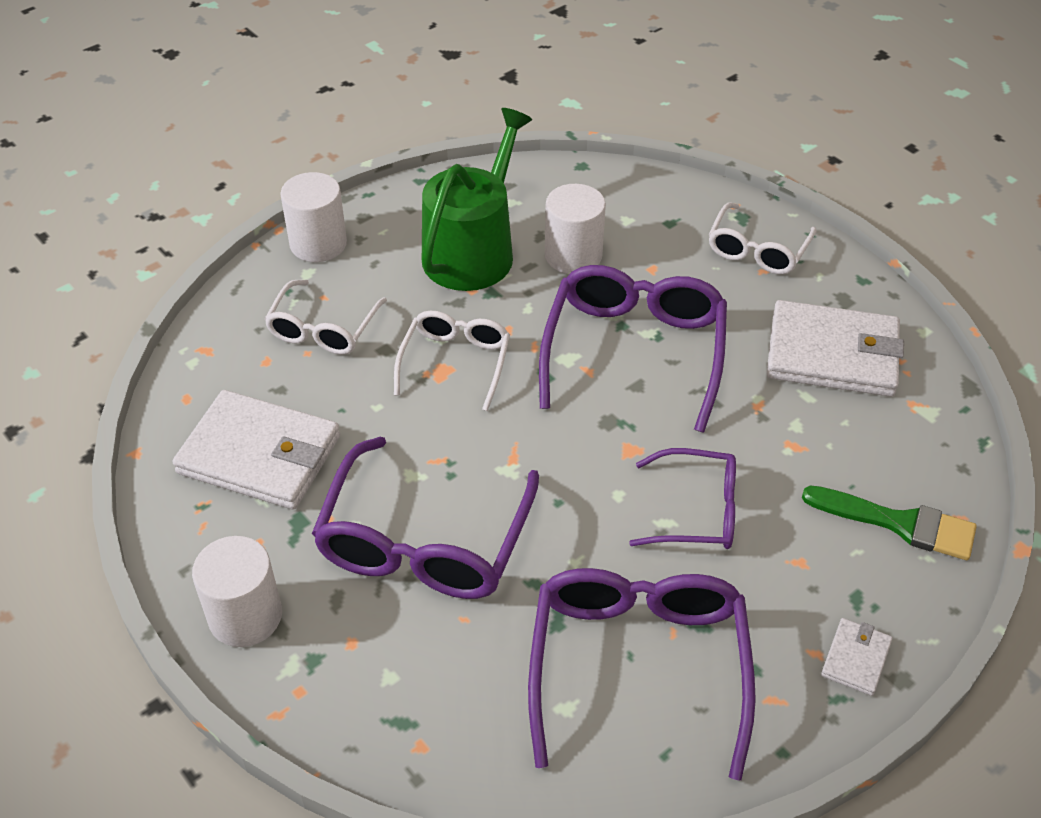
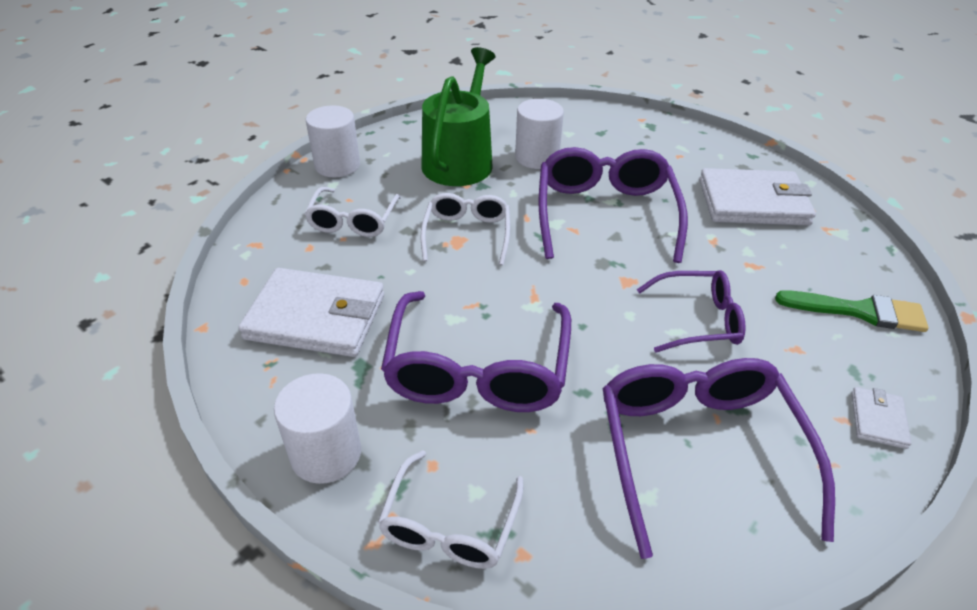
camera: 10 degrees left, 5 degrees down
(757, 250) = (670, 144): white glasses -> white glasses (449, 525)

